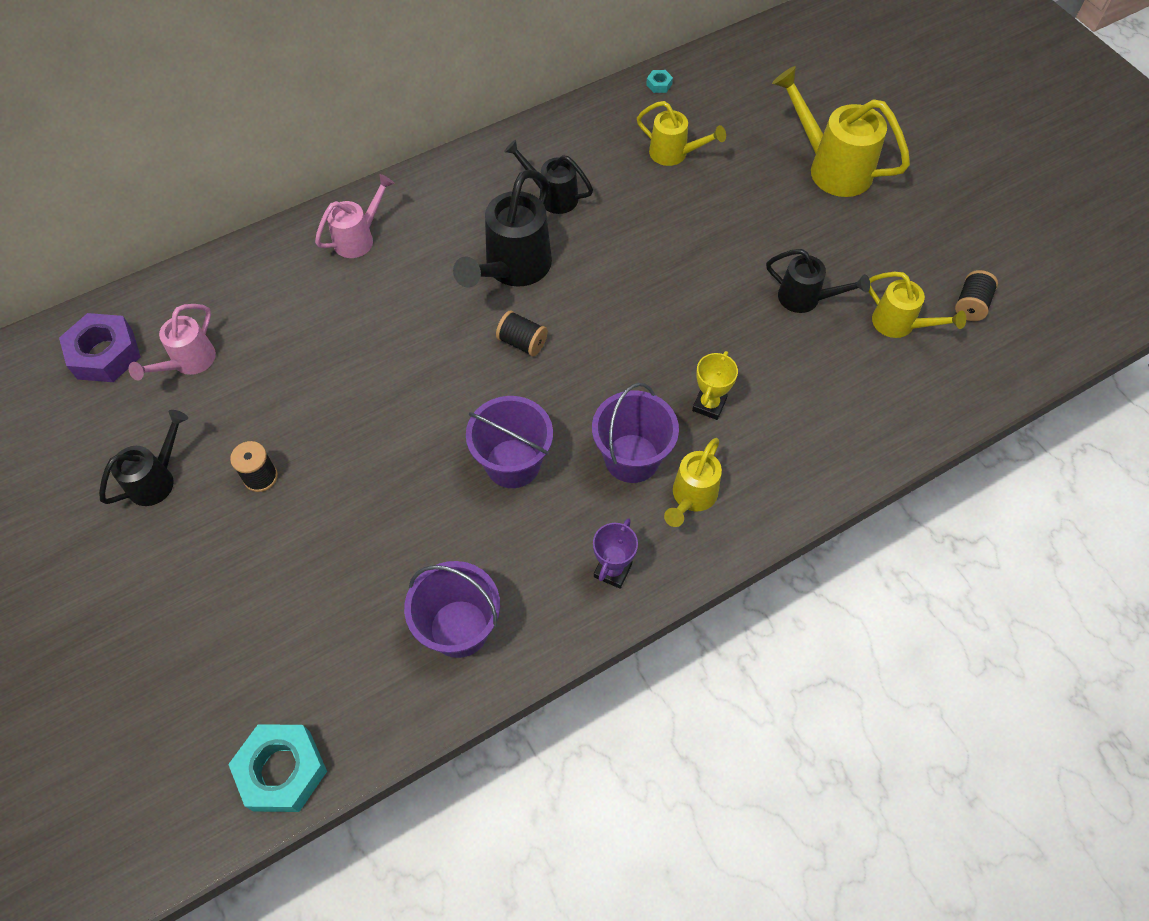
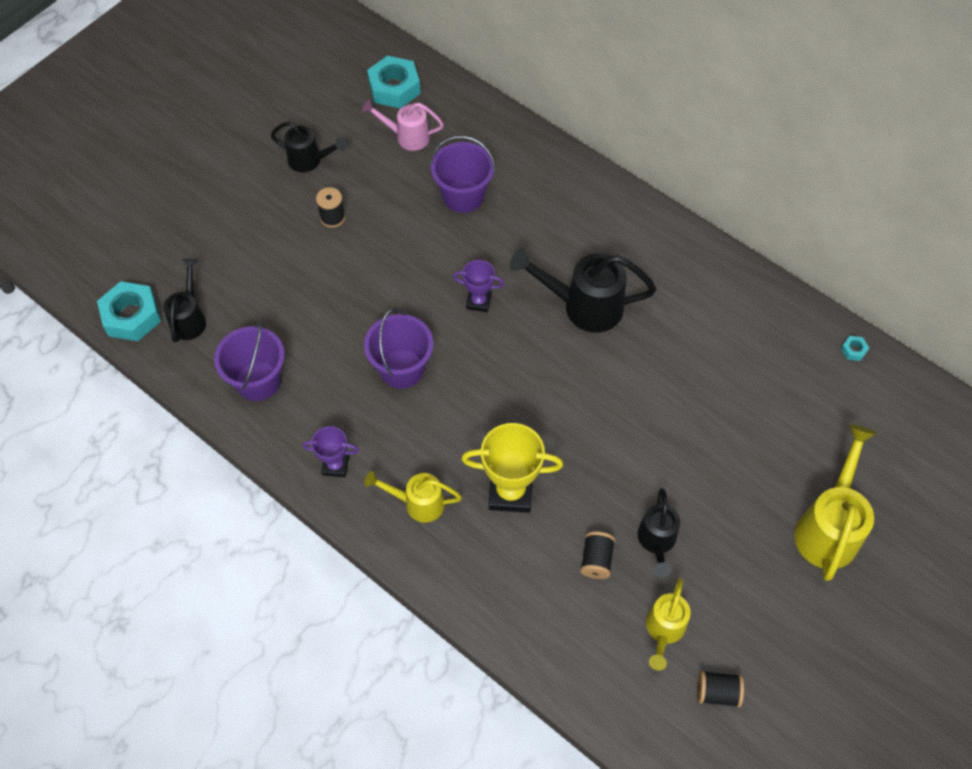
camera: 70 degrees right, 0 degrees up
(105, 354) = (394, 88): purple nut -> turquoise nut
(359, 238) = (564, 192): pink watering can -> none
(460, 361) = (478, 301): none -> purple trophy
(522, 342) = (514, 337): black spool -> black spool (596, 560)
(552, 196) = (674, 309): black watering can -> black watering can (189, 319)
(632, 458) = (437, 449): purple bucket -> purple bucket (463, 196)
(674, 154) = (773, 388): yellow watering can -> none
(709, 405) = (510, 492): yellow trophy -> yellow trophy, size x1.74

